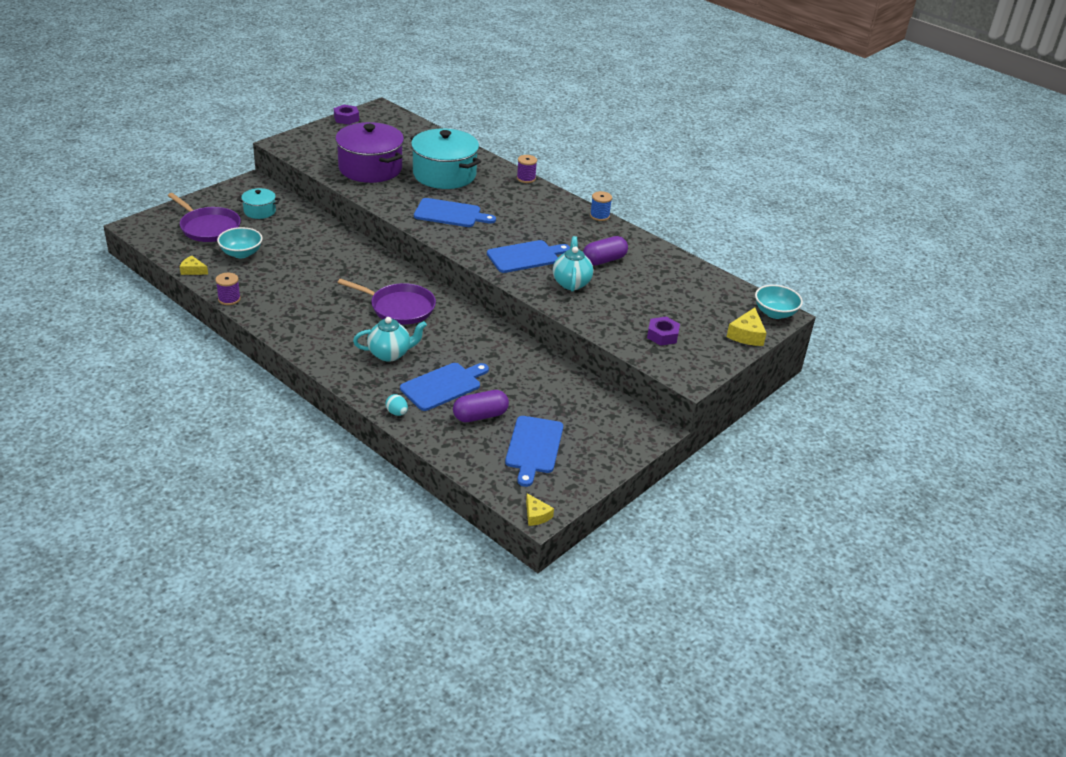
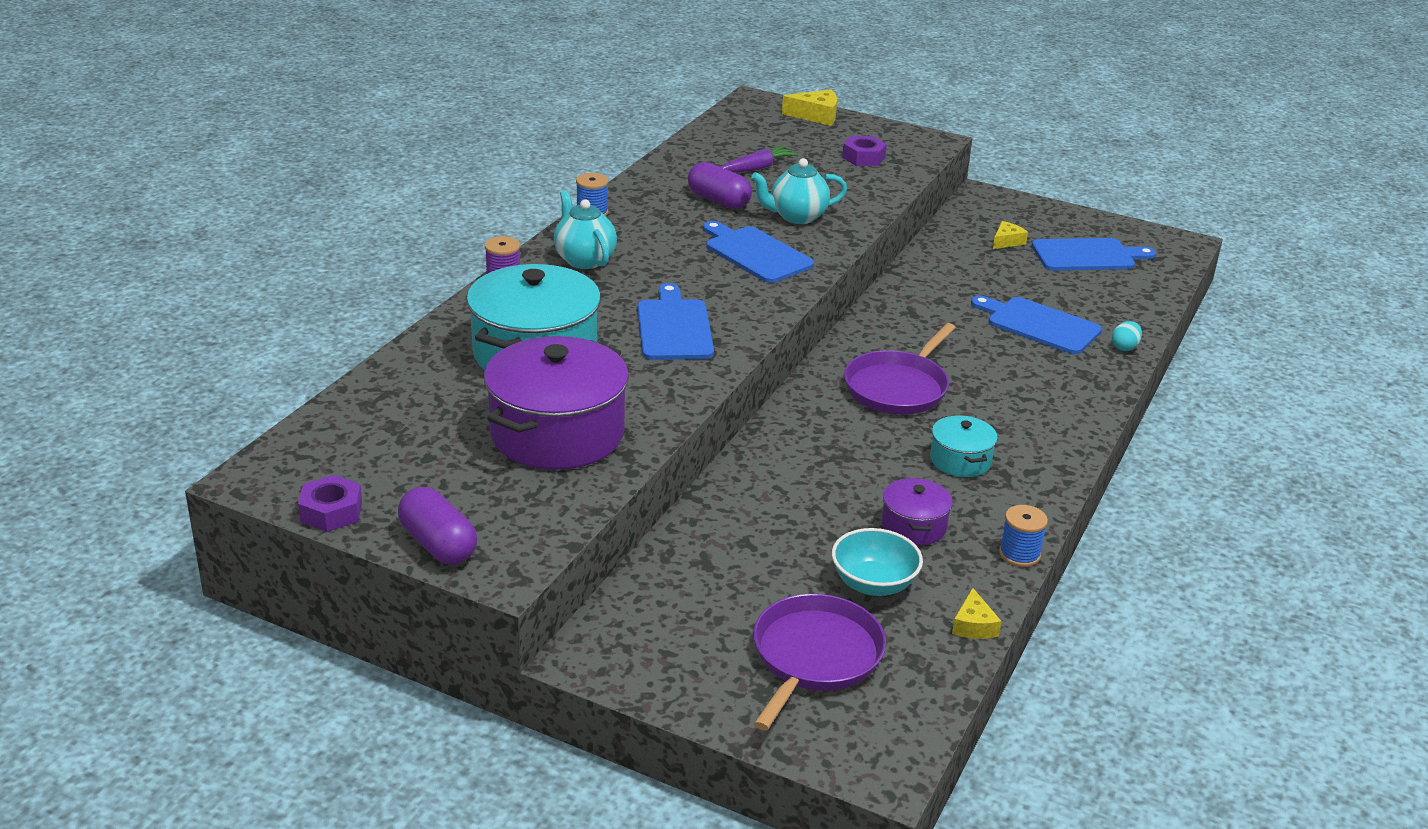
camera: 105 degrees left, 5 degrees down
(229, 299) = (1019, 554): purple spool -> blue spool
(259, 211) = (706, 607): turquoise pot -> turquoise pot (960, 460)
(273, 276) = (913, 526): none -> purple pot
(390, 354) = (1014, 374): turquoise teapot -> turquoise teapot (584, 260)
(399, 308) = (898, 387): purple pan -> purple pan turned 150 degrees counterclockwise
(480, 416) = (1069, 293): purple capsule -> purple capsule (438, 544)
(536, 515) = (1187, 243): yellow cheese -> yellow cheese (1007, 241)
(652, 286) = (756, 168): none -> purple carrot
(775, 313) = (755, 103): turquoise bowl -> none

